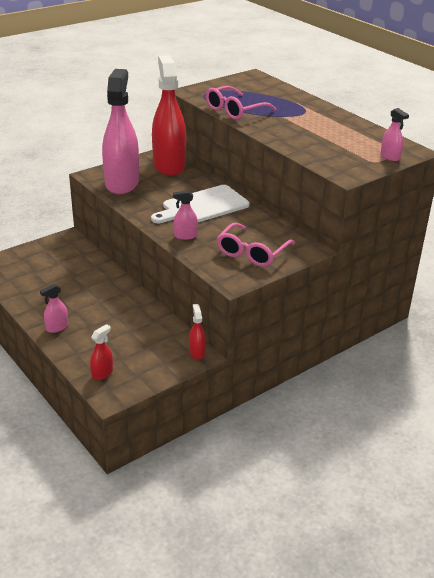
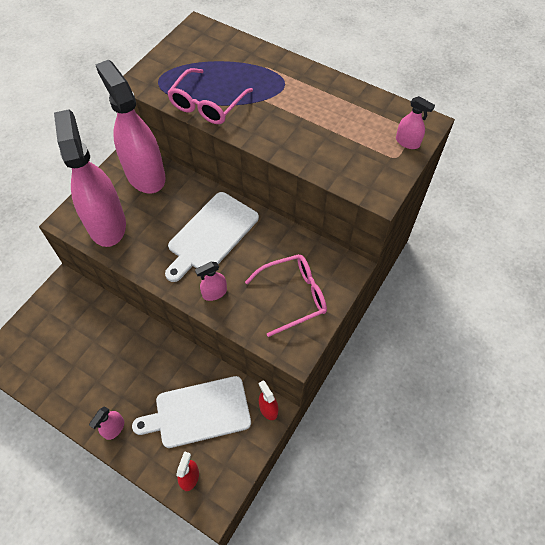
camera: 20 degrees left, 25 degrees up
(134, 338) = (198, 412): none -> white cutting board
(169, 165) = (145, 175): red spray bottle -> pink spray bottle
(252, 253) = (294, 296): pink glasses -> pink glasses turned 120 degrees counterclockwise

